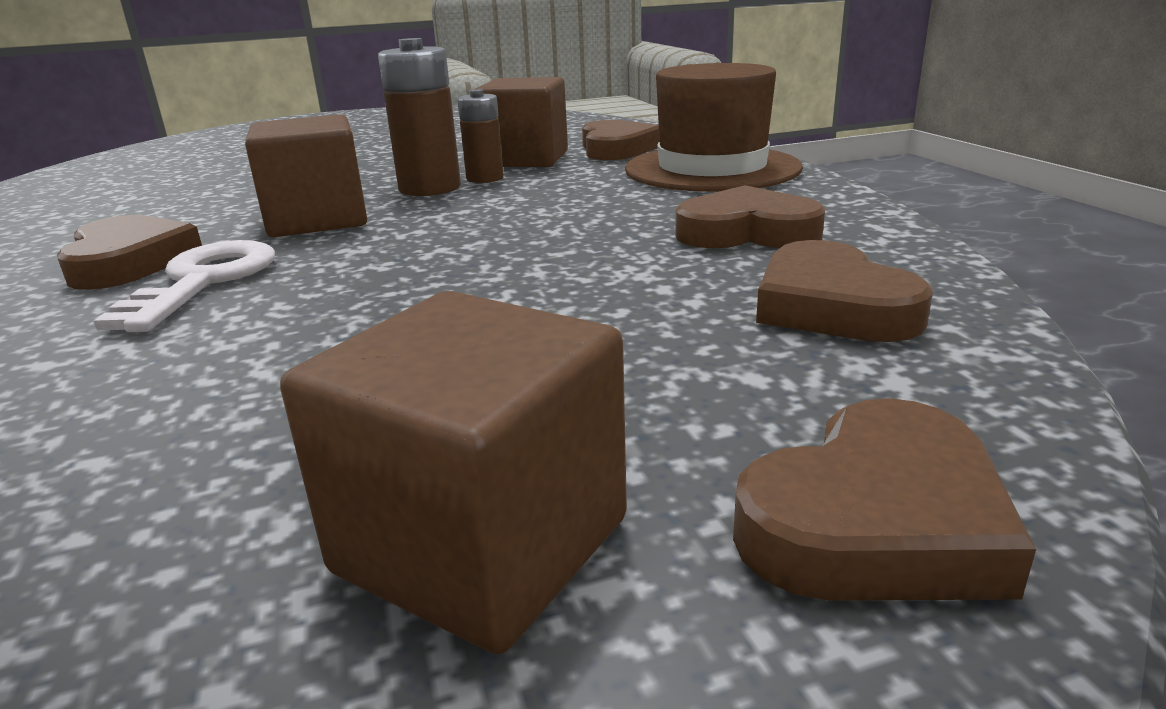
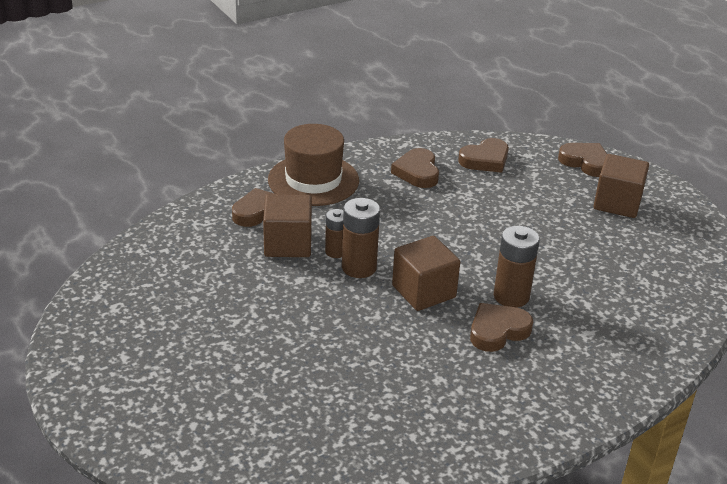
camera: 105 degrees left, 10 degrees up
(204, 281) = (511, 296): white key -> brown battery

